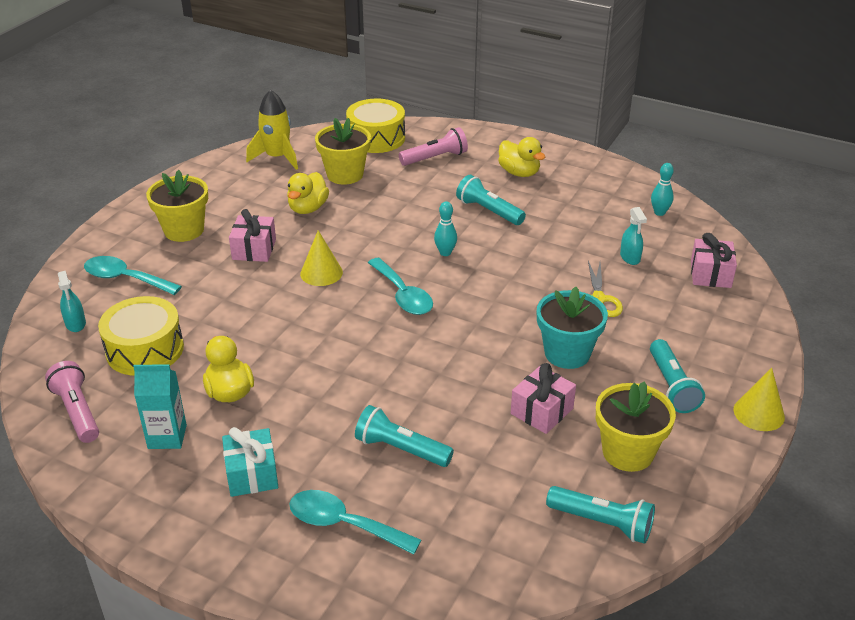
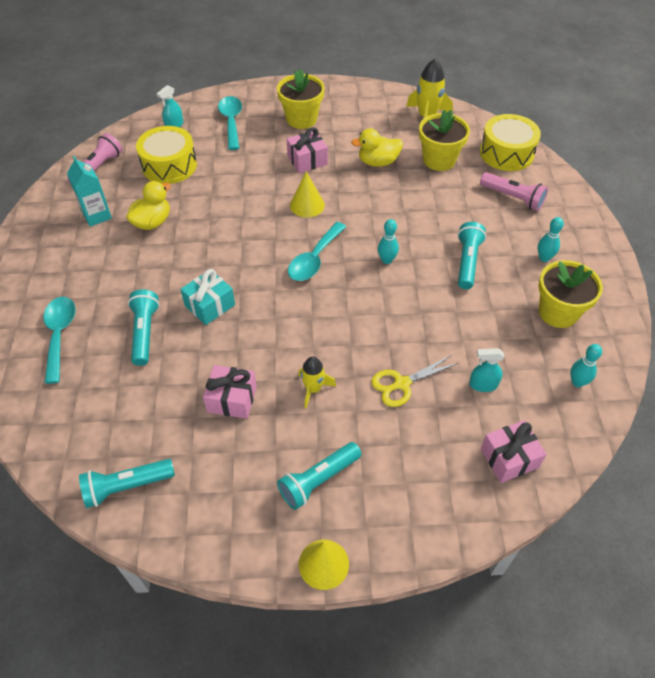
camera: 60 degrees right, 15 degrees up
(252, 474) = (83, 269): turquoise gift -> turquoise gift (210, 305)
(519, 173) = (544, 258): yellow duck -> turquoise bowling pin
(567, 353) = (313, 389): turquoise flower pot -> yellow rocket
(602, 523) = (126, 486): turquoise flashlight -> turquoise flashlight turned 75 degrees clockwise
(628, 452) = (215, 476): yellow flower pot -> yellow flower pot (558, 312)
(630, 257) = (483, 385): turquoise spray bottle -> turquoise spray bottle turned 45 degrees clockwise

